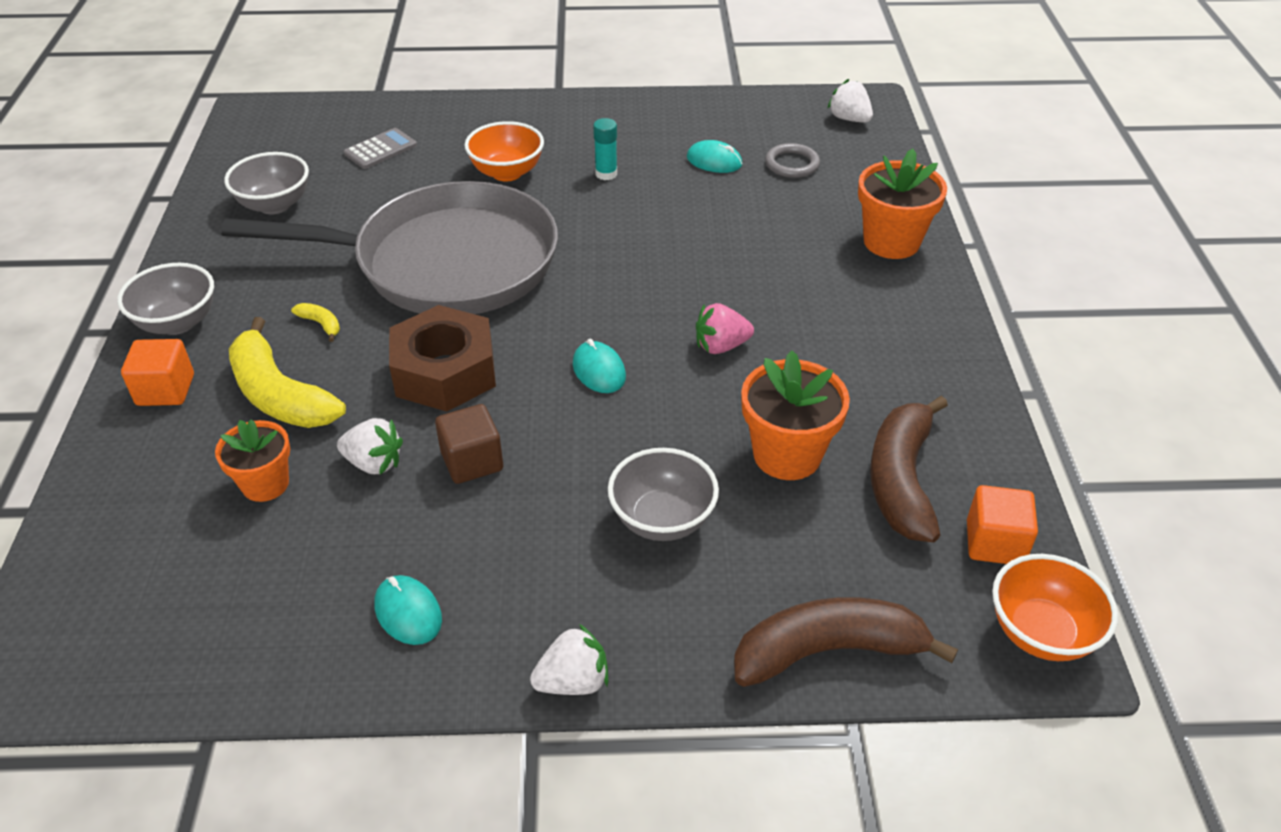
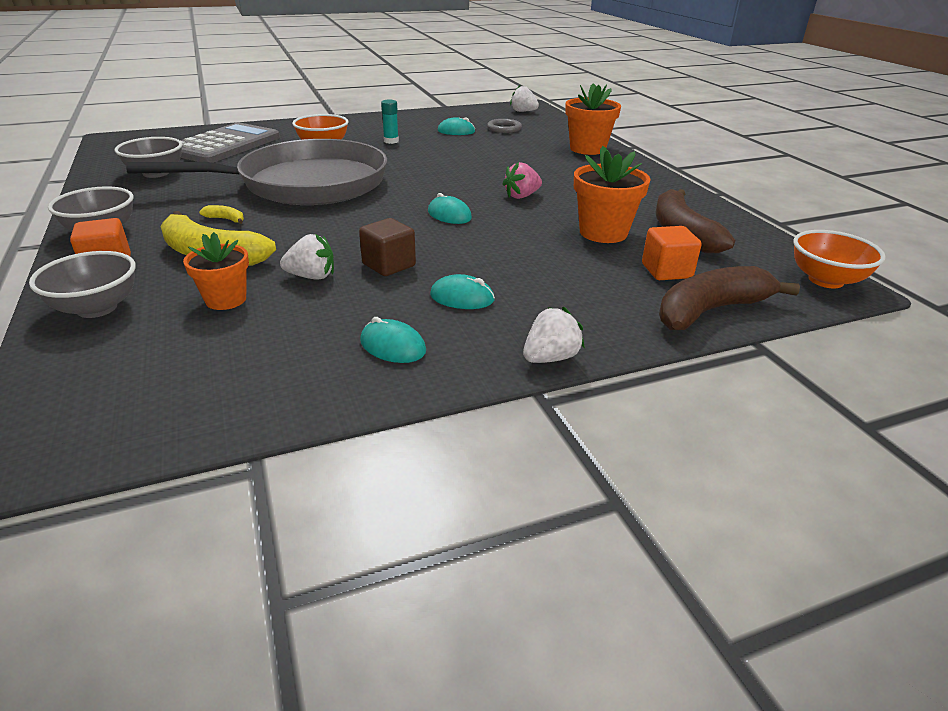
camera: 20 degrees left, 10 degrees down
(380, 149) = (225, 145): grey calculator -> grey calculator, size x2.16
(445, 372) = (338, 228): brown nut -> none
(528, 546) = (462, 297): none -> turquoise mouse
(662, 519) = (547, 271): grey bowl -> grey bowl (97, 308)
(994, 543) = (761, 249): orange cube -> orange cube (666, 271)

